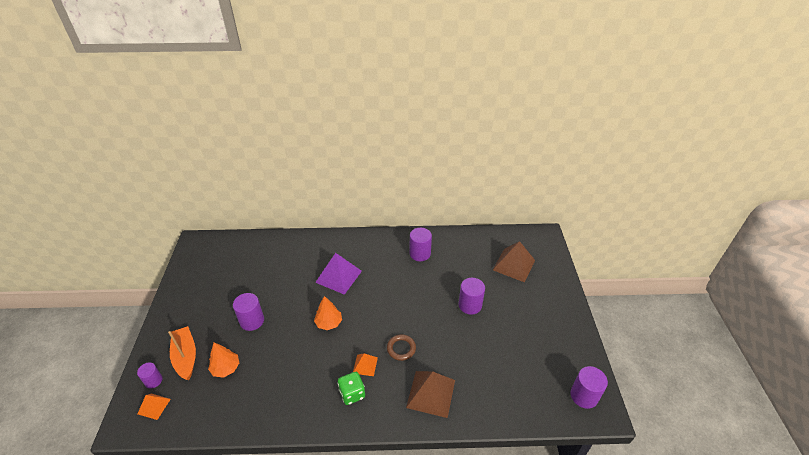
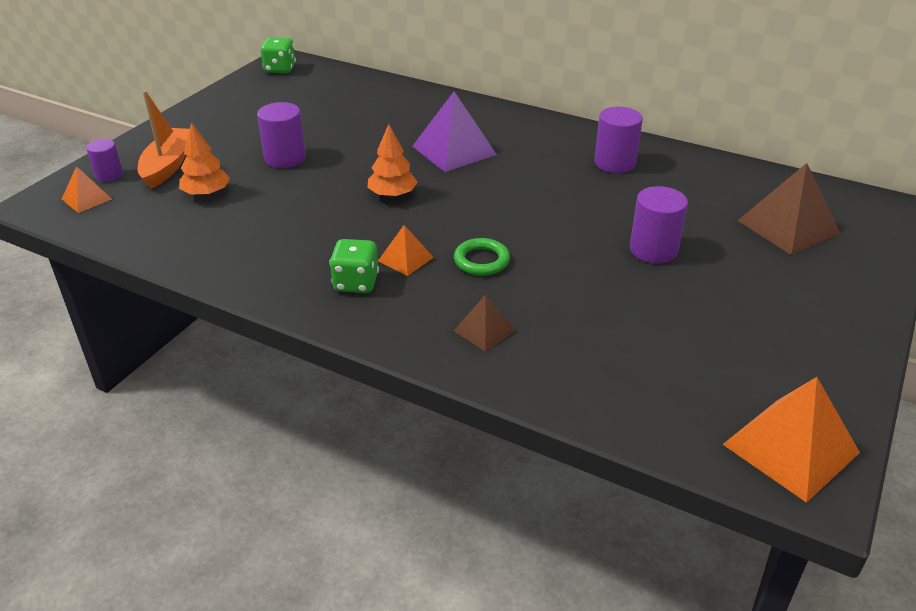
camera: 30 degrees right, 5 degrees down
(198, 250) = (280, 69): none -> green dice
(401, 348) = (481, 261): brown ring -> green ring
(431, 393) = (484, 330): brown pyramid -> brown pyramid, size x0.54
(584, 396) = (790, 448): purple cylinder -> orange pyramid

